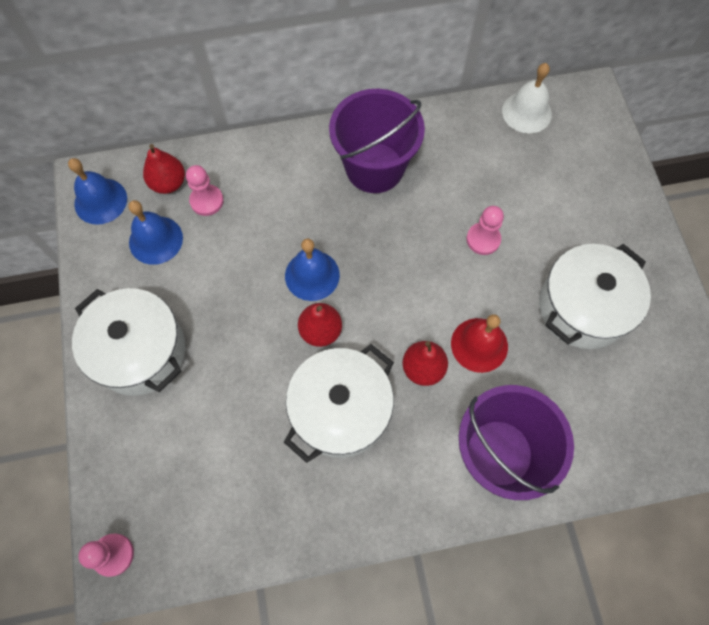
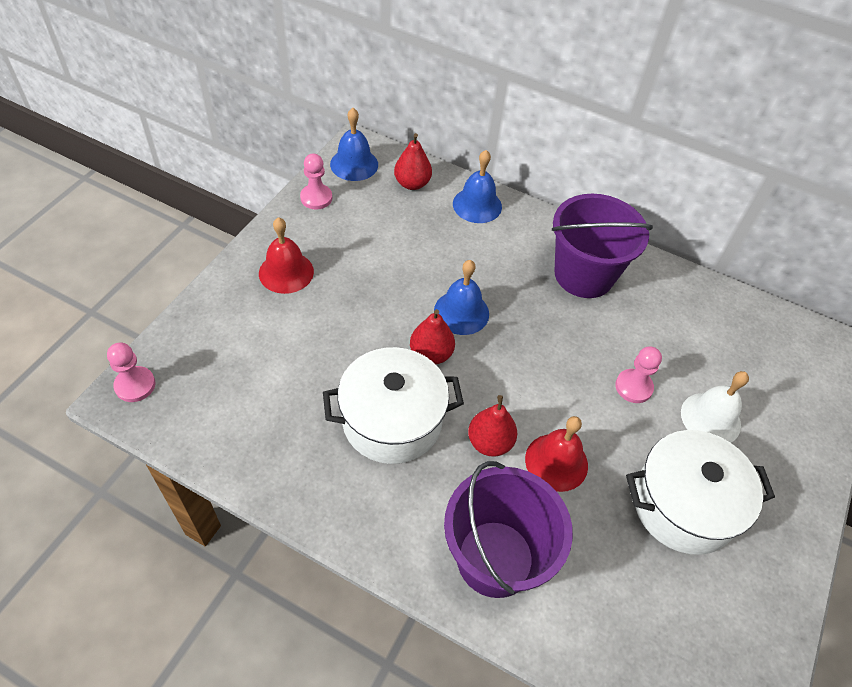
camera: 35 degrees right, 15 degrees down
(140, 351) = (286, 272): white pot -> red bell
(156, 240) = (367, 212): blue bell -> blue bell (477, 205)
(207, 201) = (429, 212): pink pawn -> pink pawn (316, 198)
(526, 112) = (762, 322): white bell -> white bell (710, 418)

